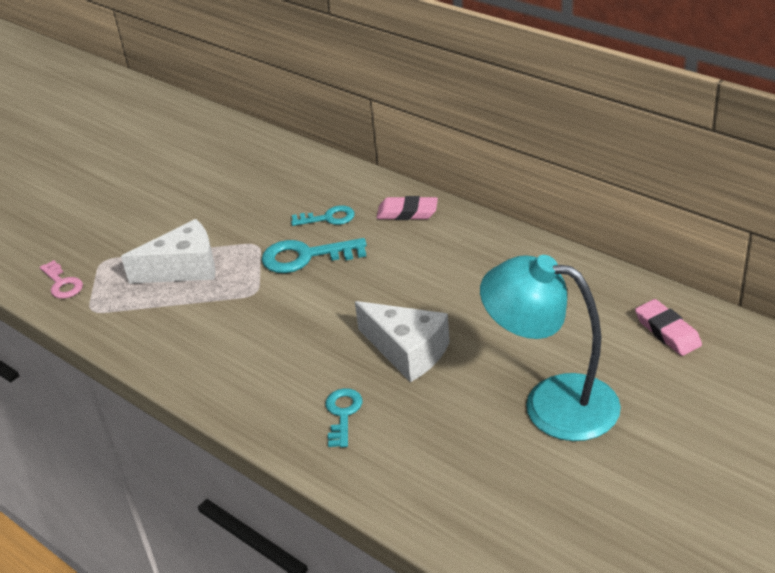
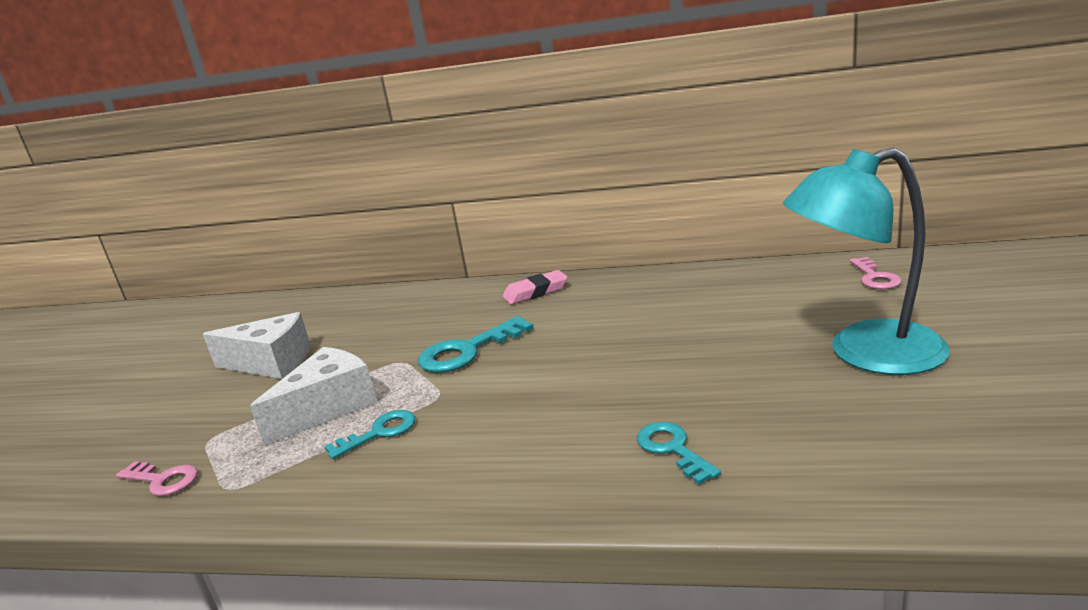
camera: 30 degrees left, 15 degrees down
(328, 218) = (459, 320): turquoise key -> turquoise key (380, 432)
(407, 351) = (669, 374): white cheese -> white cheese (271, 363)
(667, 331) = (875, 277): pink eraser -> pink key

